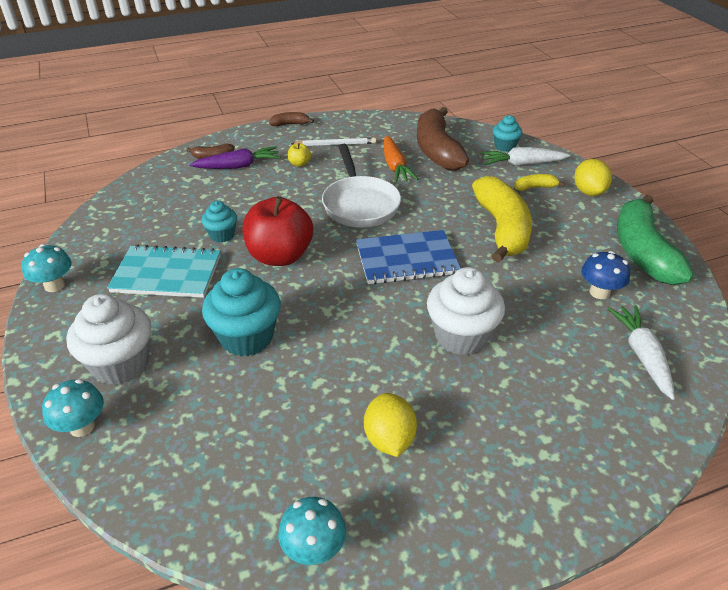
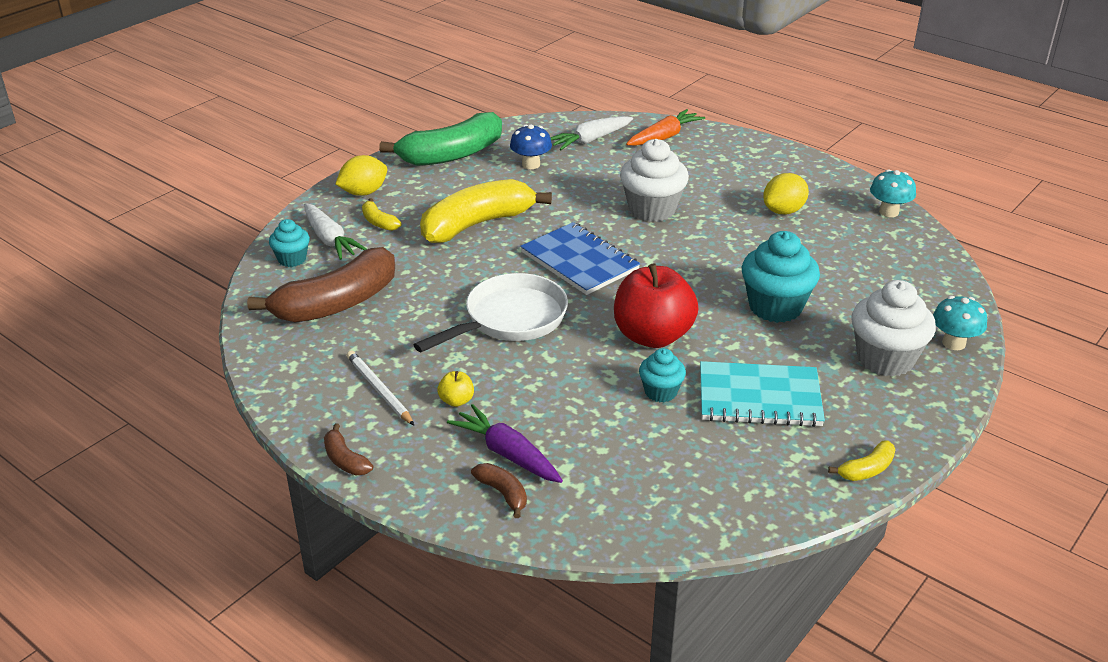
camera: 120 degrees left, 5 degrees down
(54, 285) = (866, 469): turquoise mushroom -> yellow banana
(167, 274) = (759, 397): turquoise notebook -> turquoise notebook turned 60 degrees counterclockwise
(395, 166) = (402, 322): orange carrot -> orange carrot (664, 137)

